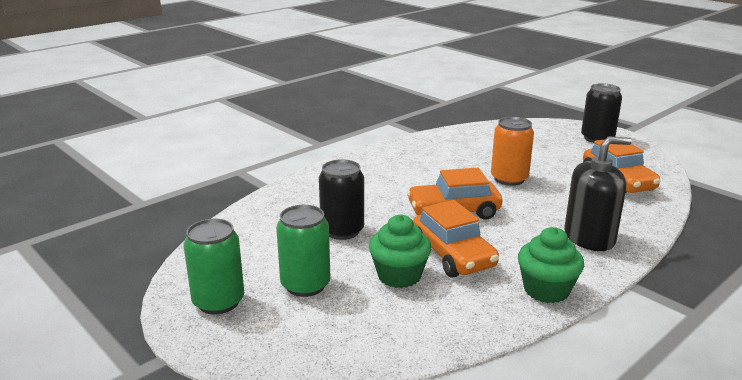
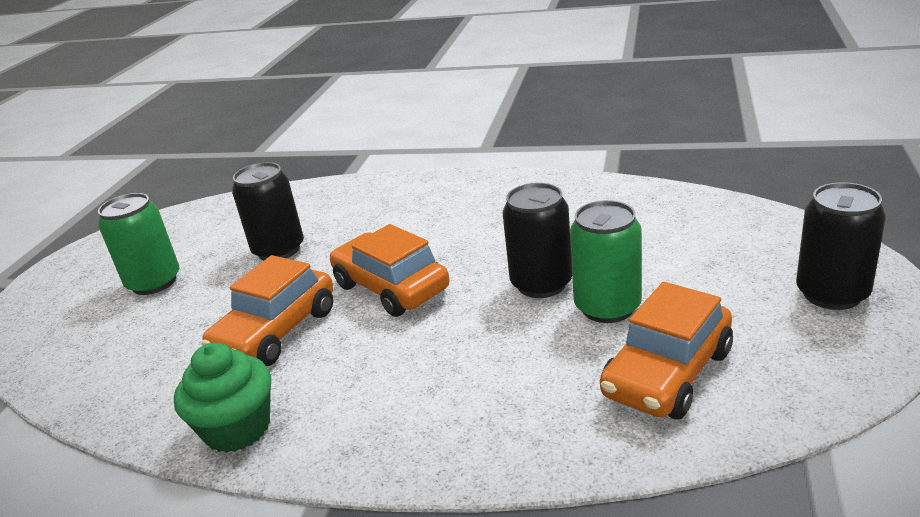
camera: 60 degrees right, 5 degrees up
(218, 302) = (102, 260): green can -> green can (607, 307)
(399, 276) = (205, 320): green cupcake -> none
(509, 179) = (541, 284): orange can -> black can
(589, 238) = (420, 414): black soap dispenser -> none

